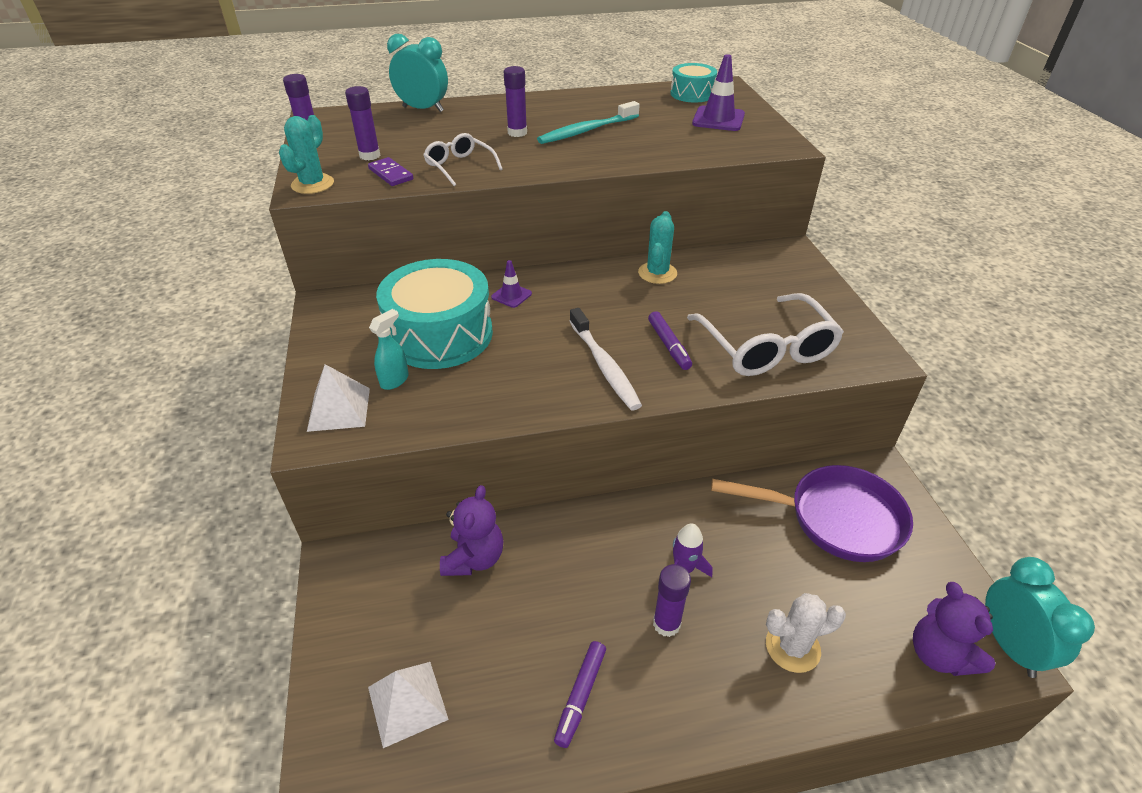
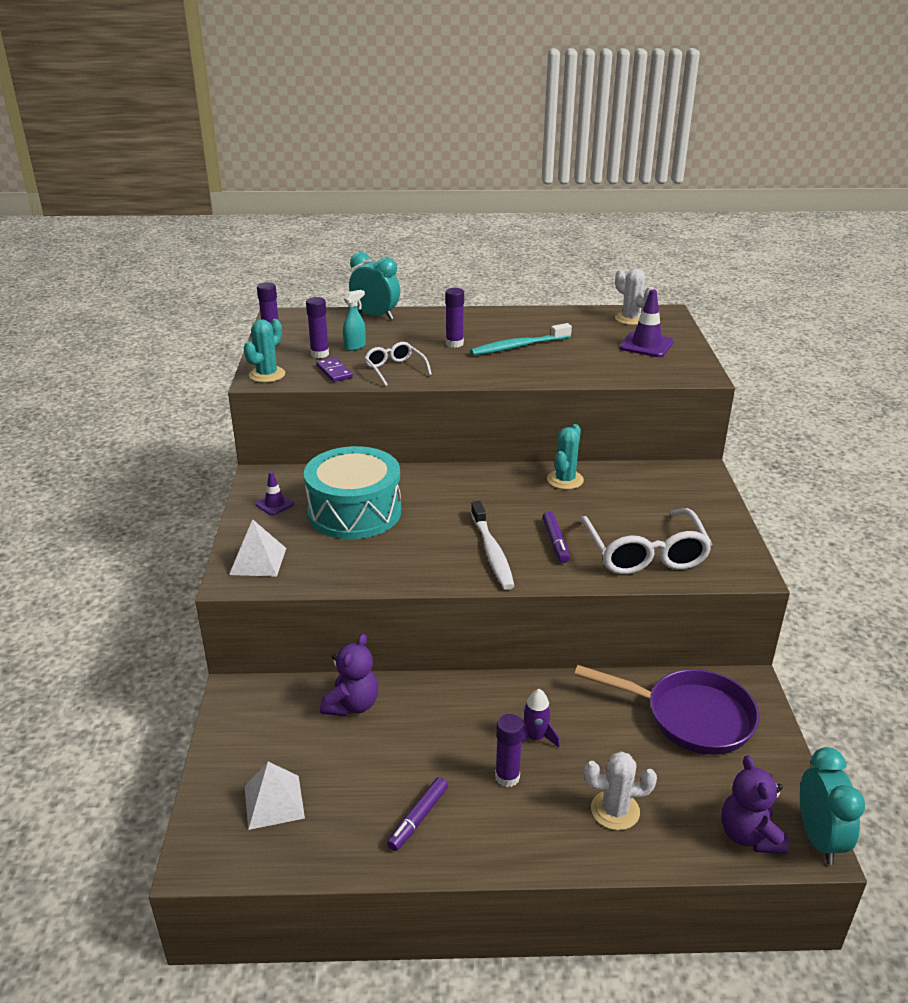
camera: 10 degrees right, 10 degrees down
(395, 380) = (308, 544): turquoise spray bottle -> turquoise spray bottle (355, 347)
(511, 295) = (425, 486): purple traffic cone -> purple traffic cone (274, 504)
(692, 94) = (630, 319): turquoise drum -> white cactus

